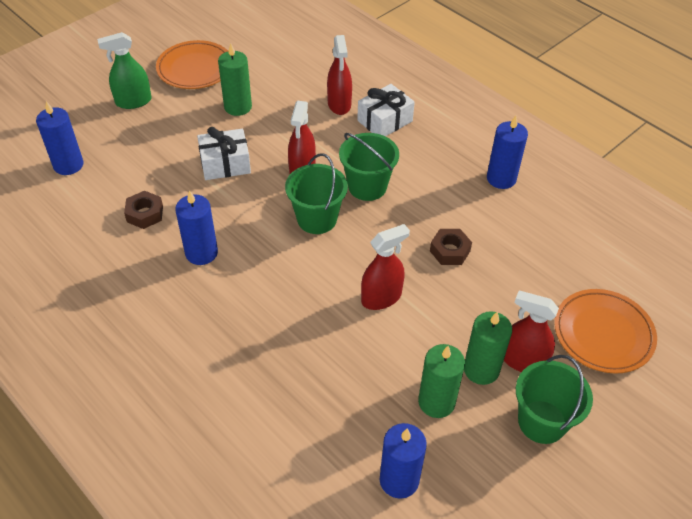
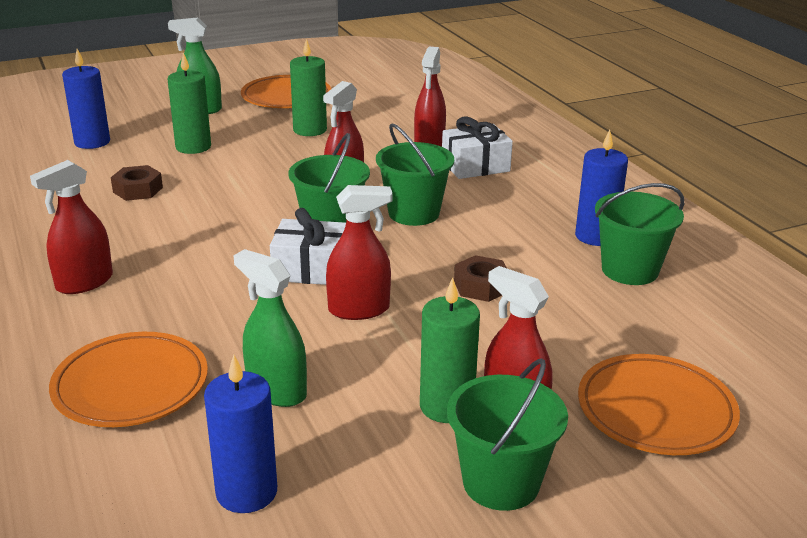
camera: 20 degrees right, 20 degrees down
(171, 327) = (84, 282): none -> red spray bottle
(201, 253) = (172, 230): blue candle -> none
(225, 164) = (259, 168): white gift -> white gift (311, 269)
(270, 416) = (131, 385): none -> orange plate
(369, 390) = (276, 391): none -> green spray bottle
(436, 402) = (359, 424): green candle -> green candle (193, 147)
(537, 208) = (630, 270): none -> green bucket

